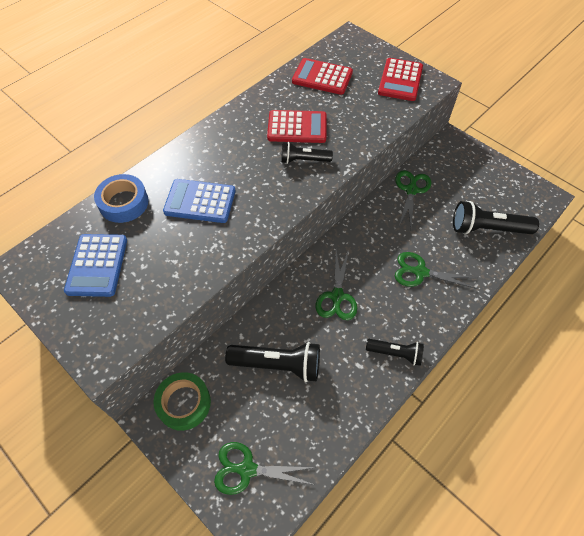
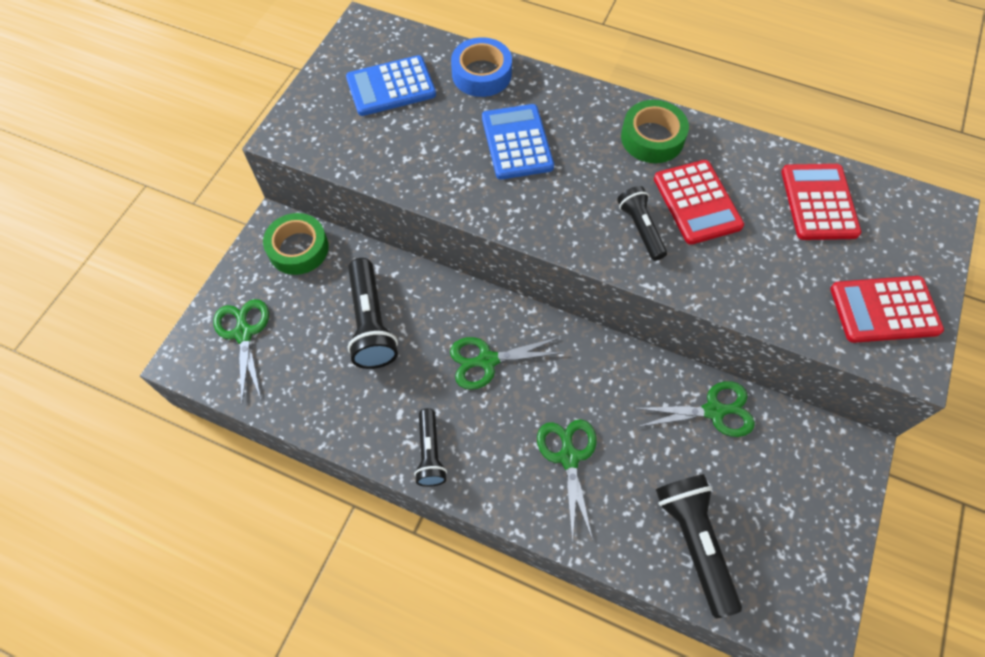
camera: 70 degrees right, 5 degrees up
(237, 130) = (652, 138): none -> green tape

